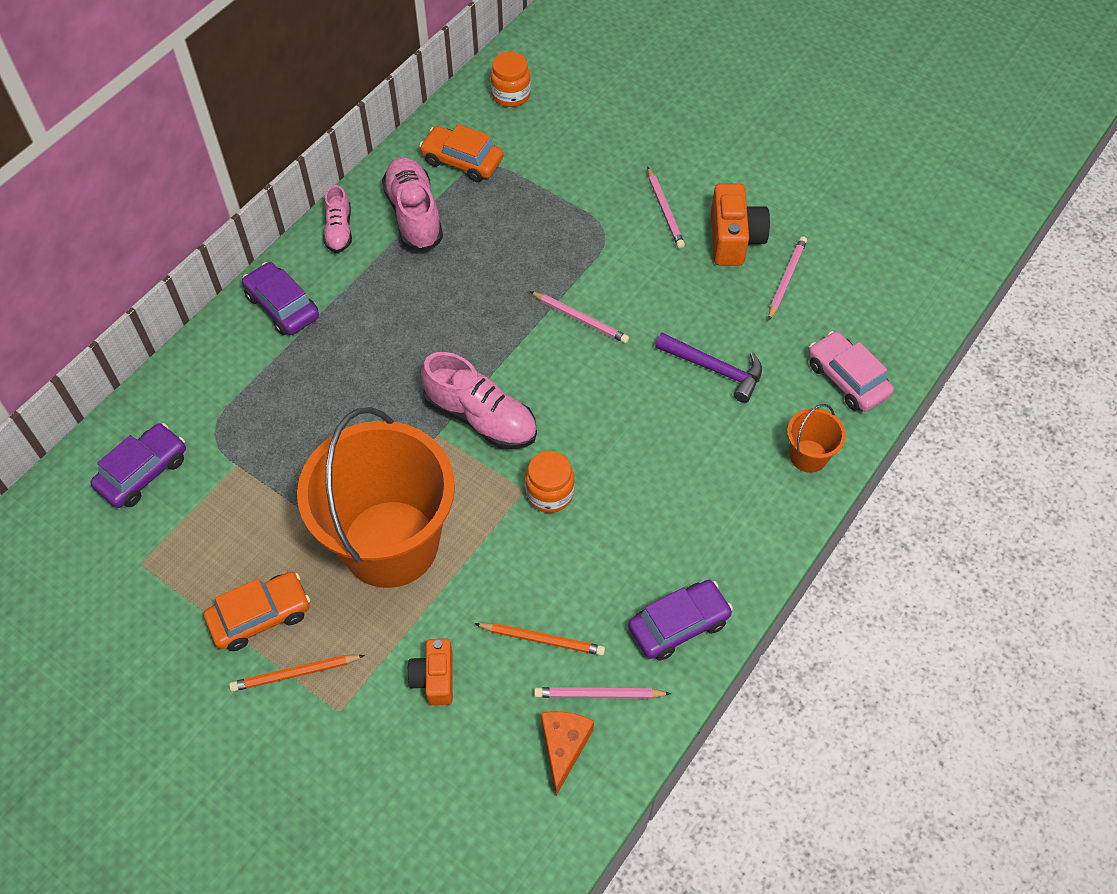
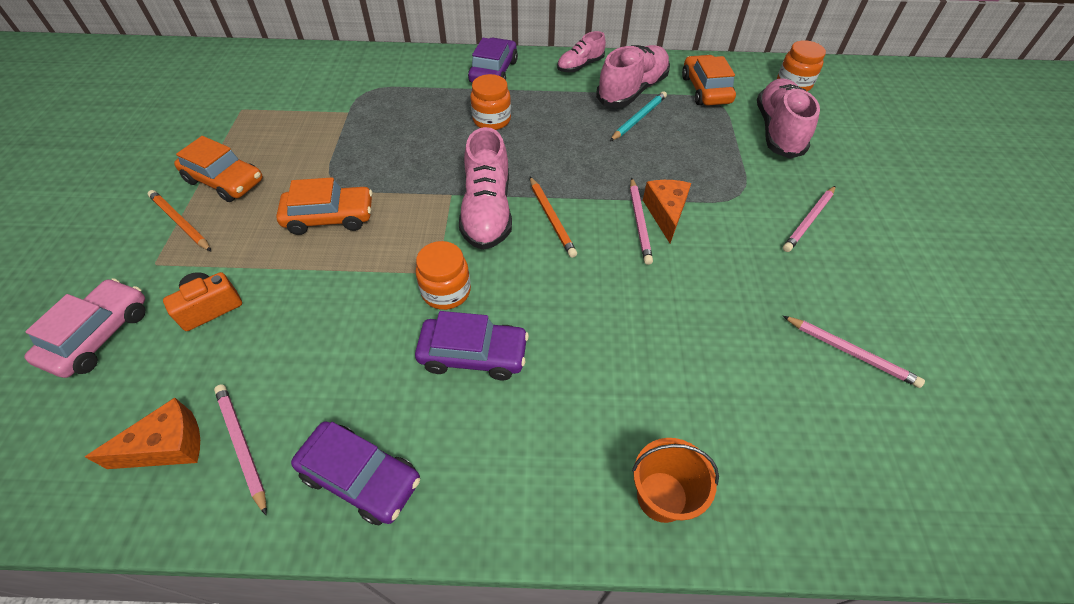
camera: 55 degrees right, 5 degrees down
(143, 472) = (314, 78): purple car -> purple car (473, 354)
(359, 349) = (491, 120): none -> orange jar
(390, 543) = (330, 217): orange bucket -> orange car
(457, 236) = (638, 118): none -> turquoise pencil
(542, 639) = (285, 365): orange pencil -> orange pencil (551, 218)
(557, 152) = (778, 131): none -> pink shoe
(585, 295) = (666, 213): none -> orange cheese
(715, 369) = (685, 347): purple hammer -> none
(734, 239) = (842, 285): orange camera -> none
(786, 279) = (850, 352): pink pencil -> pink pencil turned 45 degrees clockwise
(847, 379) = (796, 482): pink car -> pink car (99, 335)

